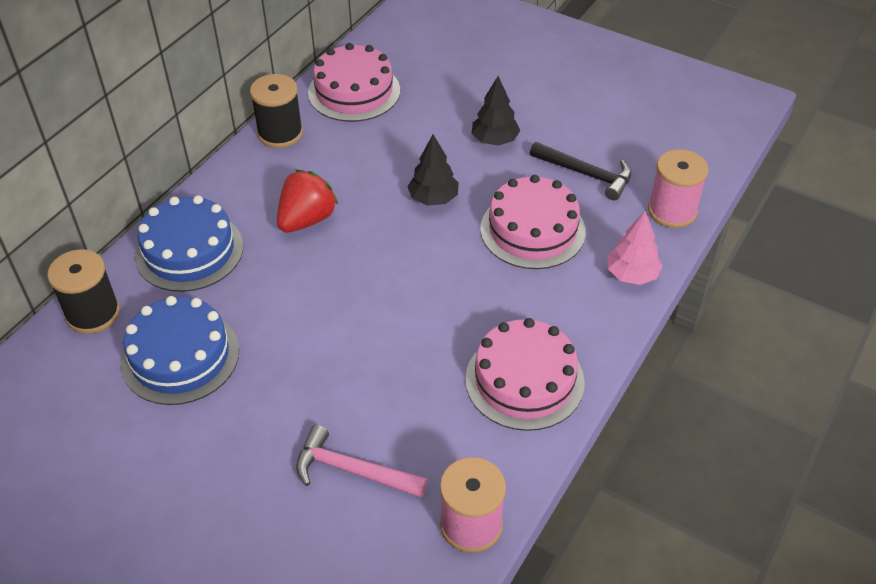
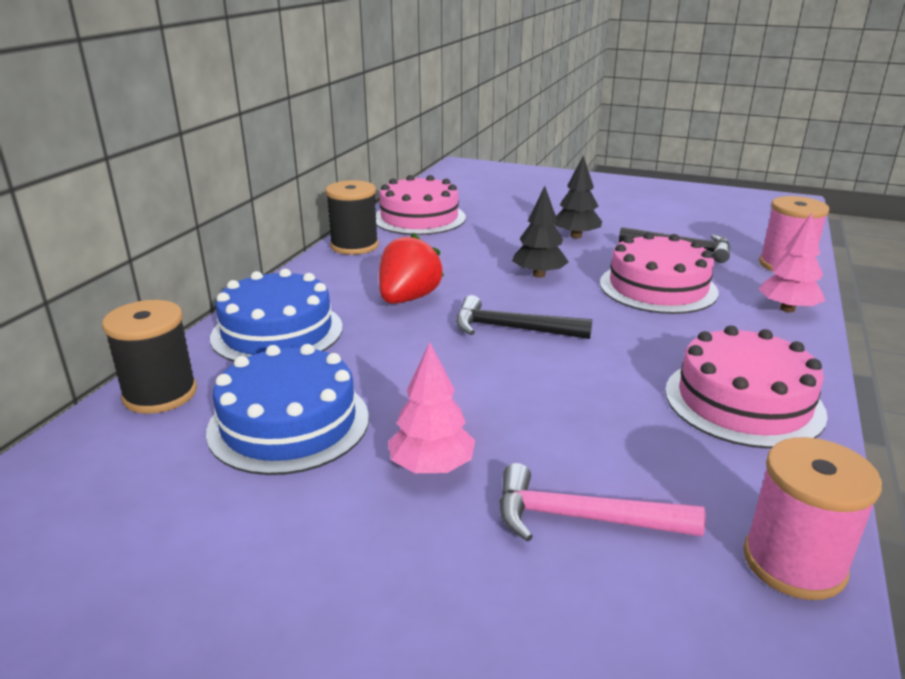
camera: 10 degrees left, 20 degrees down
(269, 412) = (431, 467): none -> pink tree
(380, 271) = (512, 328): none -> black hammer

